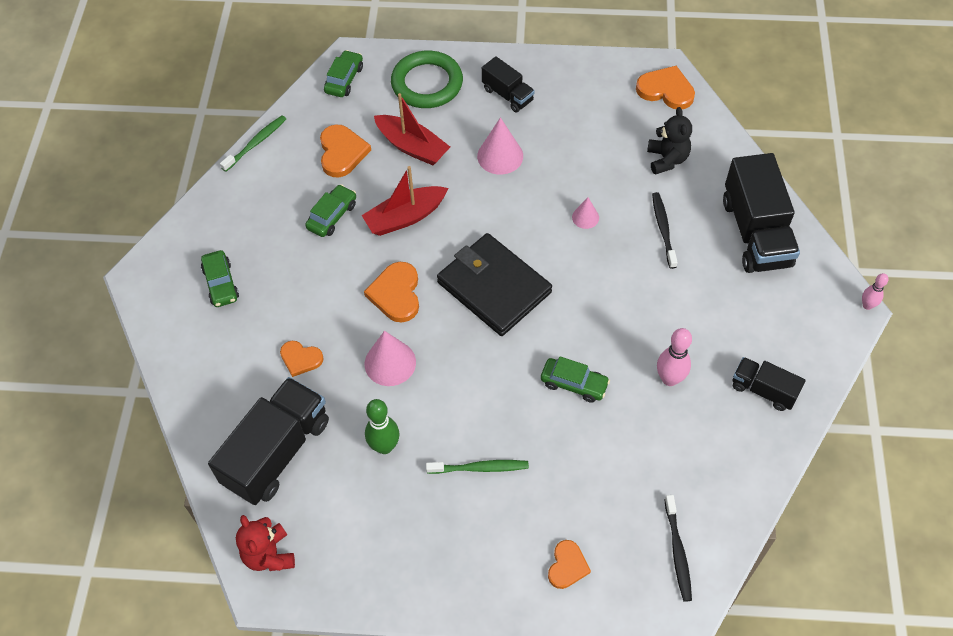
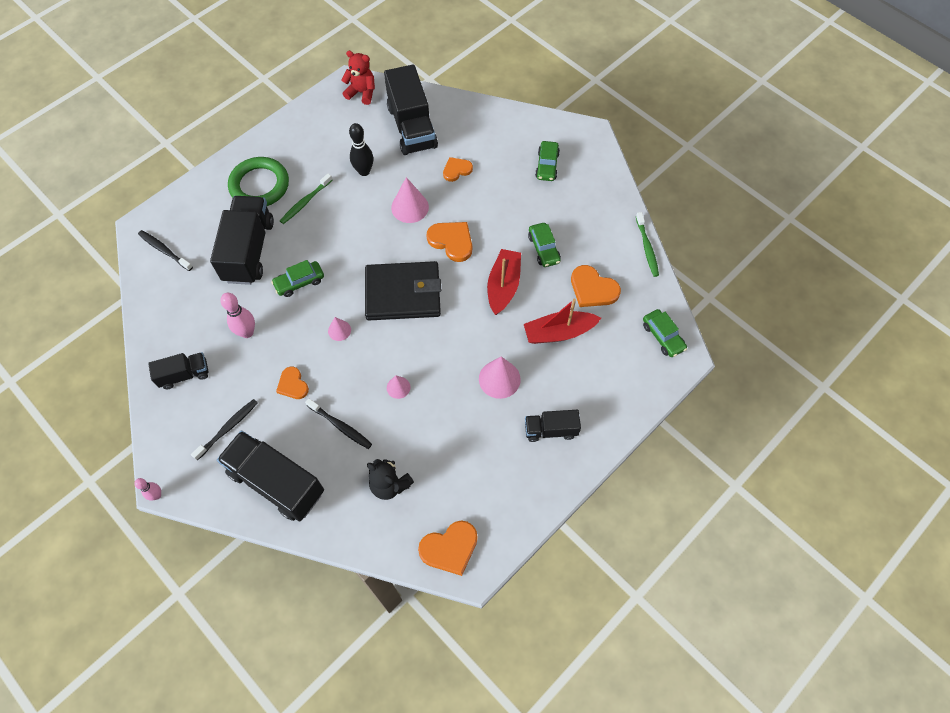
camera: 130 degrees right, 5 degrees up
(221, 283) = (547, 165): green car -> green car turned 105 degrees counterclockwise
(384, 446) = (364, 171): green bowling pin -> black bowling pin
(427, 83) = (611, 386): green ring -> green ring (259, 185)
(567, 566) = (216, 199): orange heart -> orange heart (293, 384)
(584, 305) = (339, 330): none -> pink cone
(590, 465) = (249, 251): none -> black truck
(762, 308) = (227, 428): none -> black toothbrush

